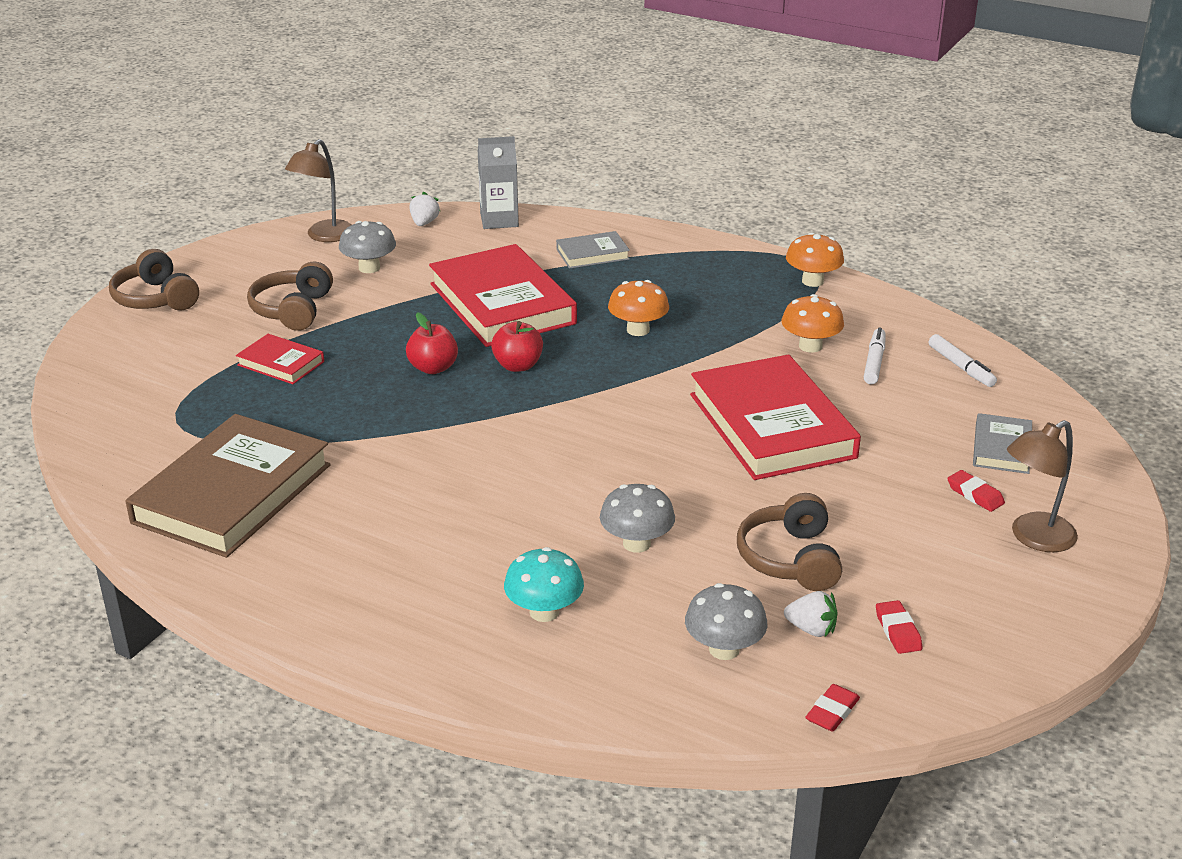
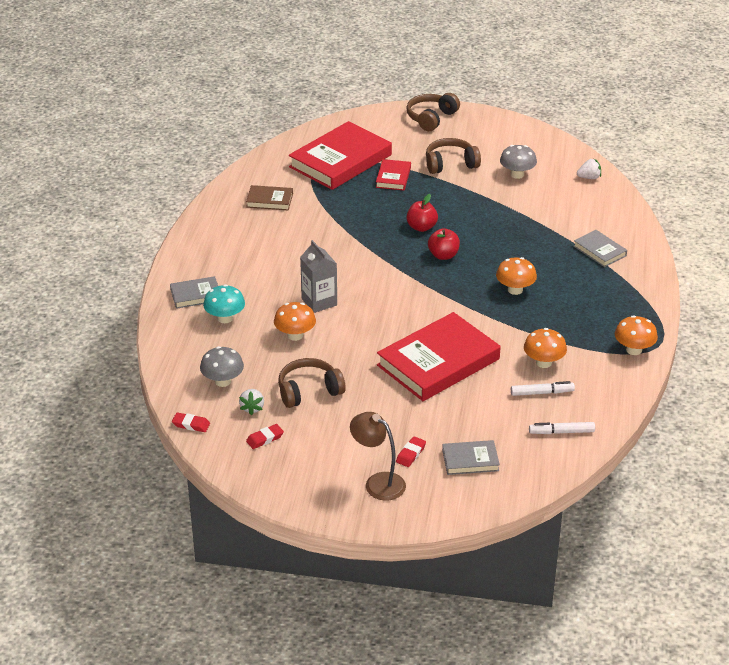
camera: 70 degrees right, 5 degrees up
(232, 493) = (269, 200): brown book -> brown book, size x0.48
(324, 236) = (543, 148): brown lamp -> none
(452, 634) = (195, 295): none -> grey book
(499, 220) = (616, 204): grey carton -> grey carton (319, 302)
(502, 303) = (510, 232): red book -> red book (340, 161)
(636, 543) = (295, 335): grey mushroom -> orange mushroom
(961, 367) = (561, 432): white marker -> white marker turned 45 degrees clockwise

